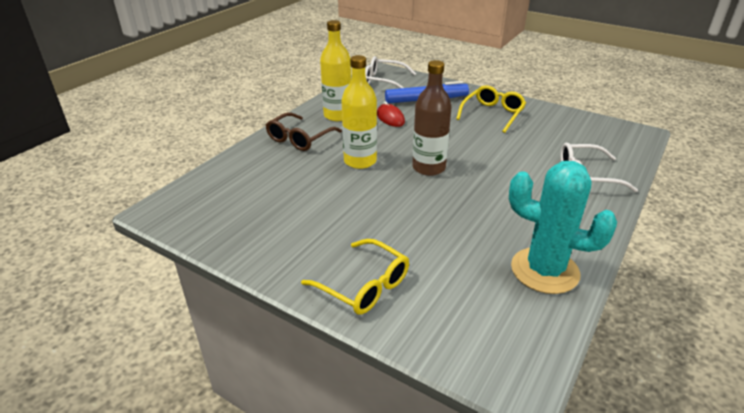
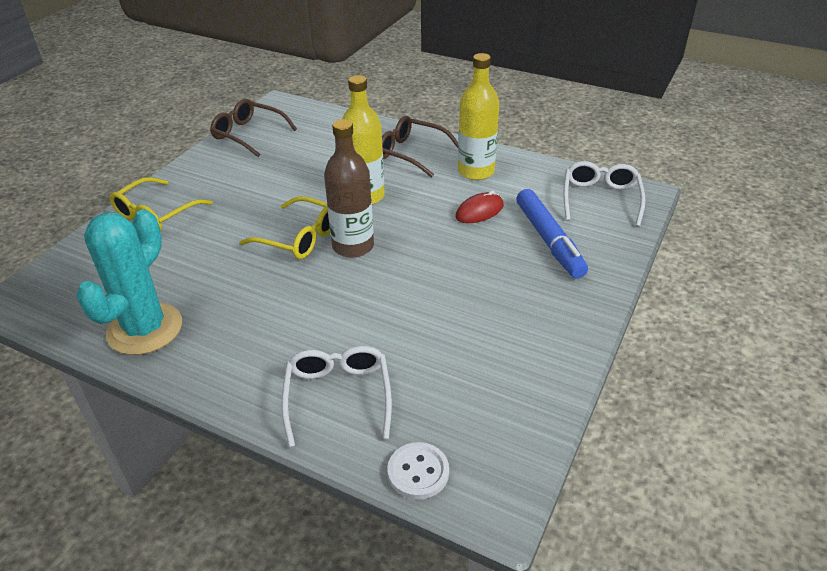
camera: 85 degrees right, 5 degrees up
(217, 229) = (248, 134): none -> brown glasses
(492, 114) = (520, 308): yellow glasses -> yellow glasses (299, 238)
(631, 151) = (418, 472): none -> white button

